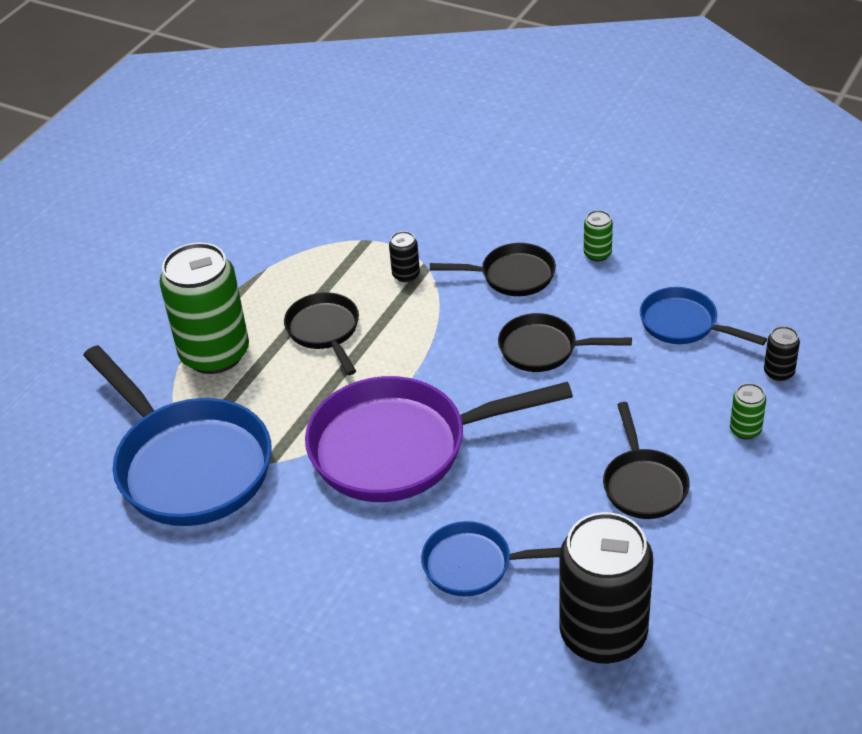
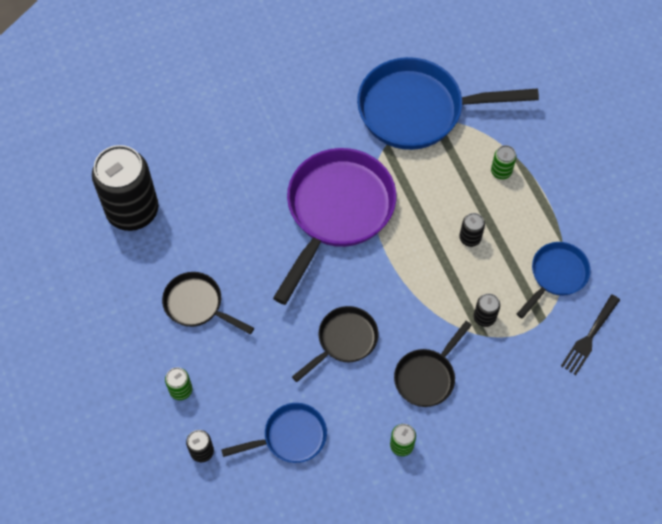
camera: 125 degrees right, 20 degrees up
(215, 354) = (501, 171): green can -> green can, size x0.41
(325, 331) = (470, 238): black pan -> black can
(351, 206) = (589, 336): none -> black fork
(474, 565) = (226, 188): blue pan -> blue pan (556, 275)

